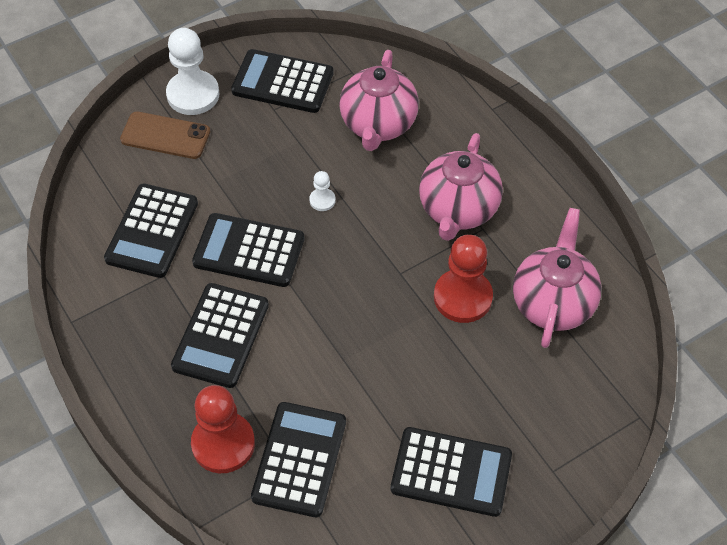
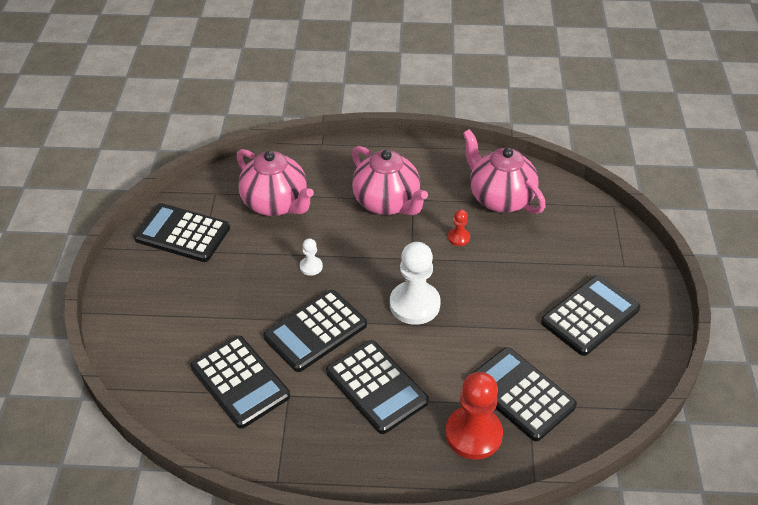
camera: 55 degrees left, 10 degrees down
(165, 136) = (156, 327): brown phone -> none
(193, 94) = (135, 290): white pawn -> white pawn (414, 304)
(283, 82) = (182, 233): black calculator -> black calculator turned 60 degrees clockwise
(462, 297) = (458, 237): red pawn -> red pawn, size x0.47

